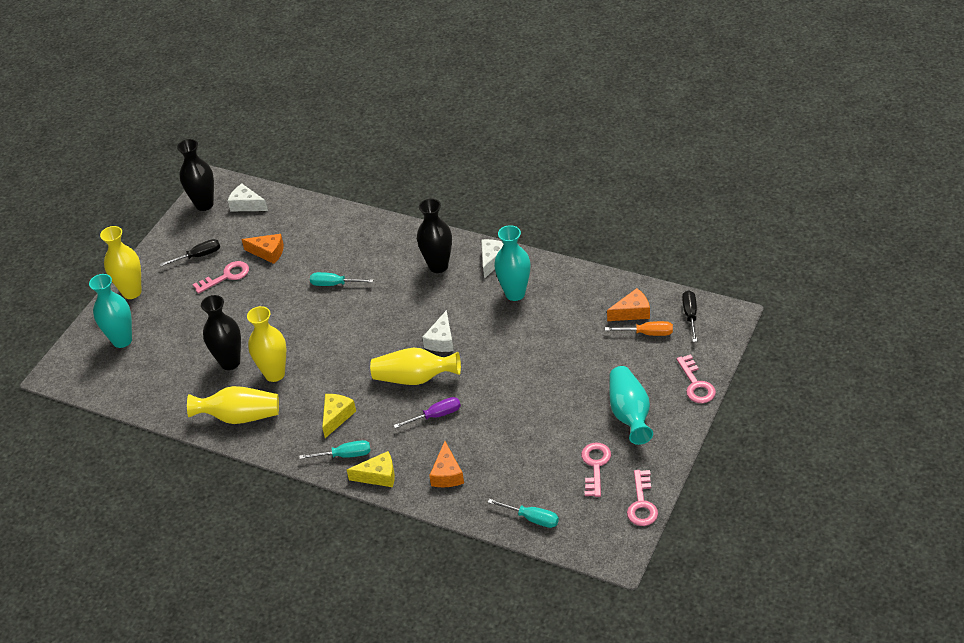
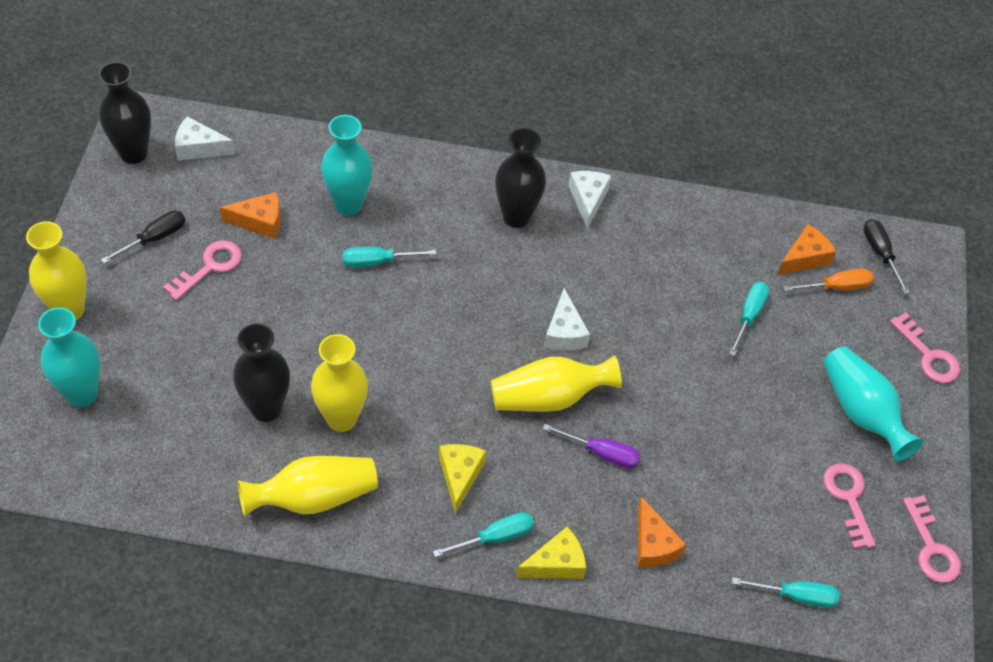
camera: 25 degrees left, 10 degrees up
(436, 416) = (601, 453): purple screwdriver -> purple screwdriver turned 60 degrees clockwise
(515, 294) = (638, 247): turquoise vase -> turquoise vase (348, 204)
(575, 344) = (749, 316): none -> turquoise screwdriver

